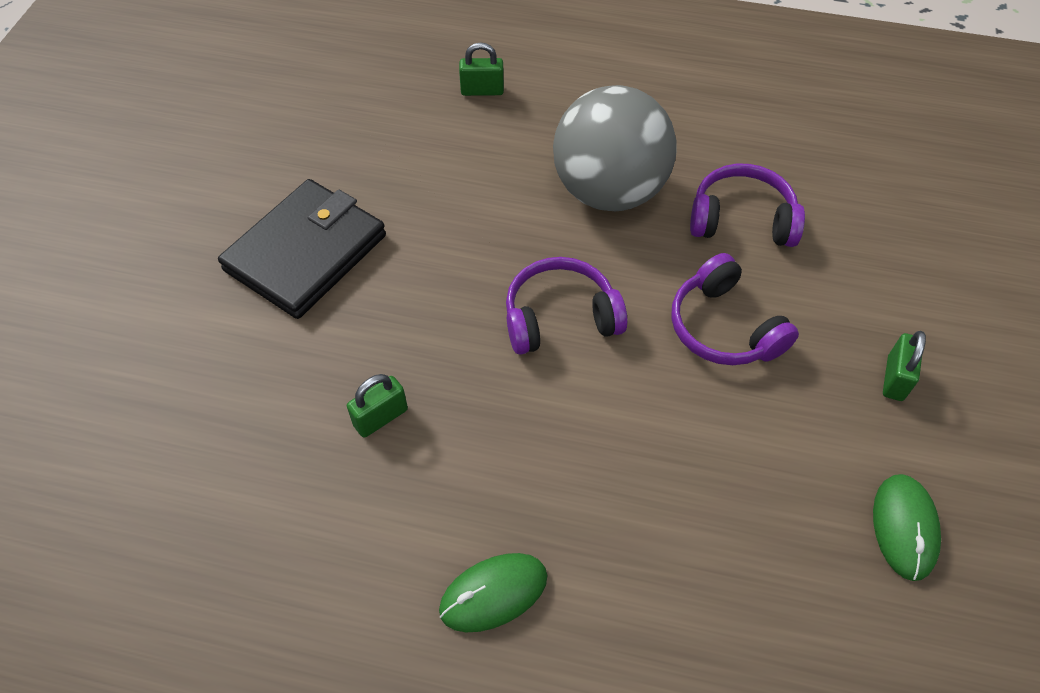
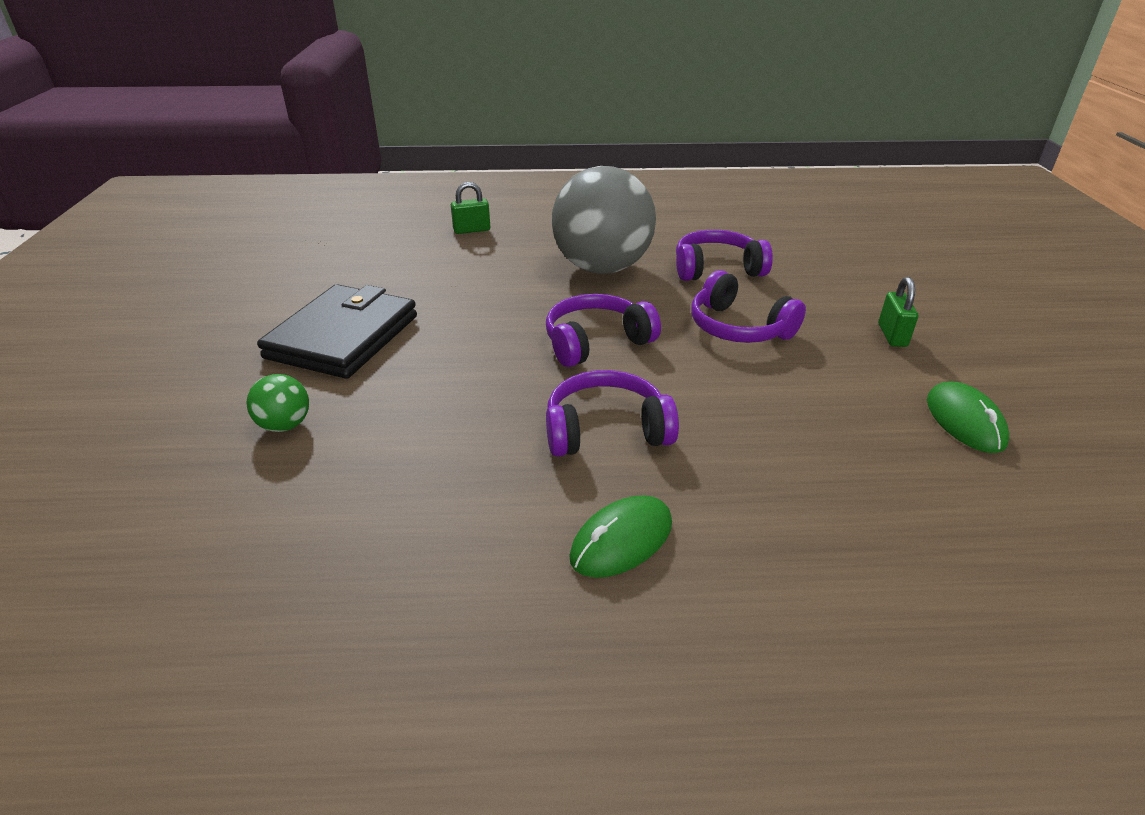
camera: 15 degrees left, 20 degrees down
(230, 372) = (285, 425): none -> green ball
(380, 417) = (453, 432): green padlock -> none
(526, 451) = (606, 430): none -> purple headphones

